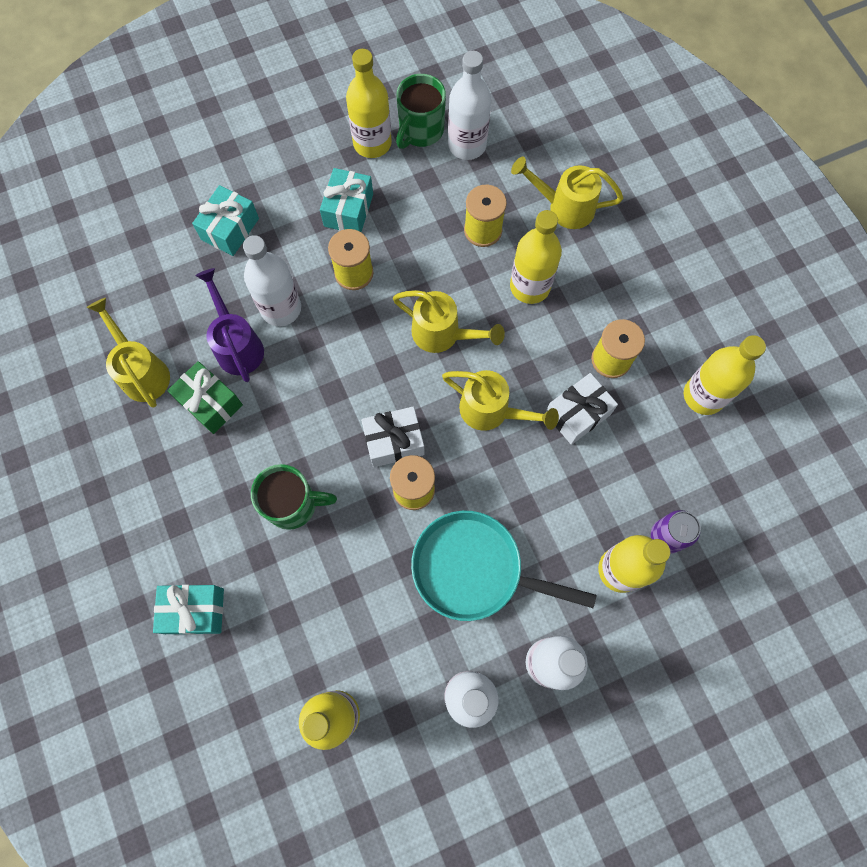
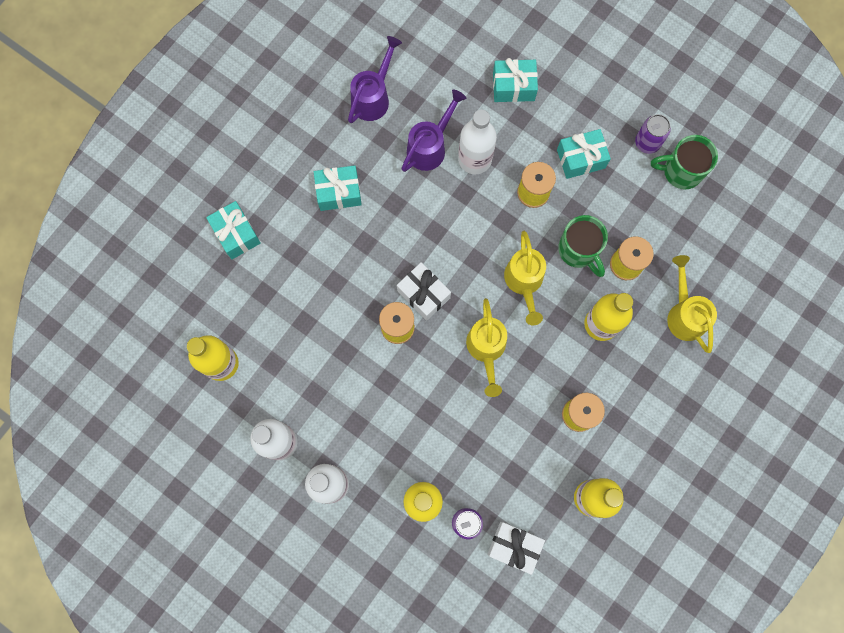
camera: 60 degrees right, 5 degrees up
(142, 372) = (373, 97): yellow watering can -> purple watering can
(210, 403) = (378, 155): green gift -> none
(223, 468) = (339, 192): none -> turquoise gift
(293, 504) = (340, 253): green mug -> green mug (579, 250)
(372, 143) = (647, 142): yellow bottle -> purple can
(467, 145) = (691, 212): white bottle -> none
(474, 569) = (366, 400): turquoise pan -> none
(577, 414) = (521, 412): white gift -> white gift (514, 546)

